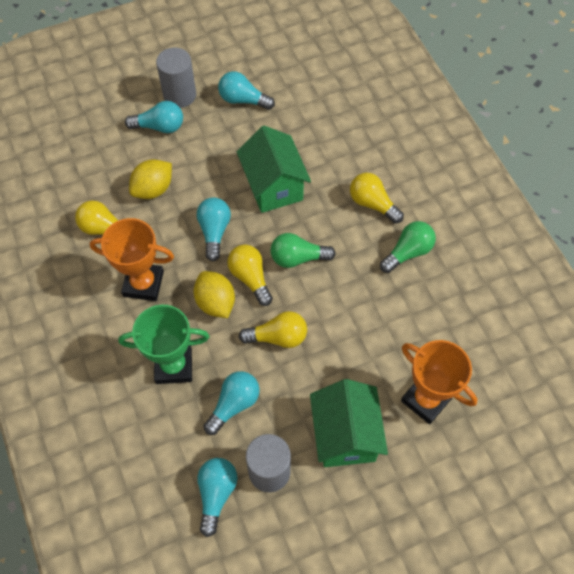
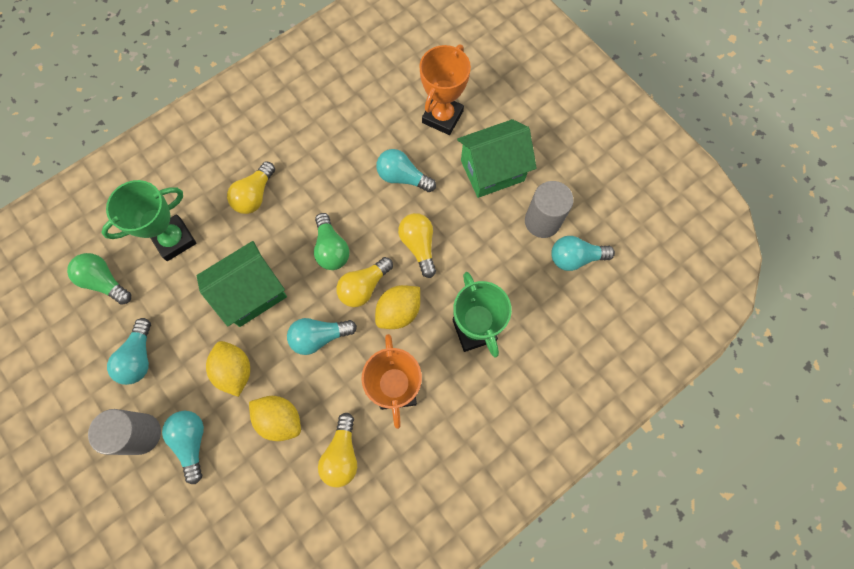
camera: 105 degrees left, 10 degrees up
(207, 163) = (234, 371): none -> yellow lemon
(234, 404) = (494, 266): turquoise light bulb -> turquoise light bulb (403, 177)
(343, 135) = (174, 239): none -> green trophy
(408, 252) = (303, 155): green light bulb -> green light bulb (105, 281)

